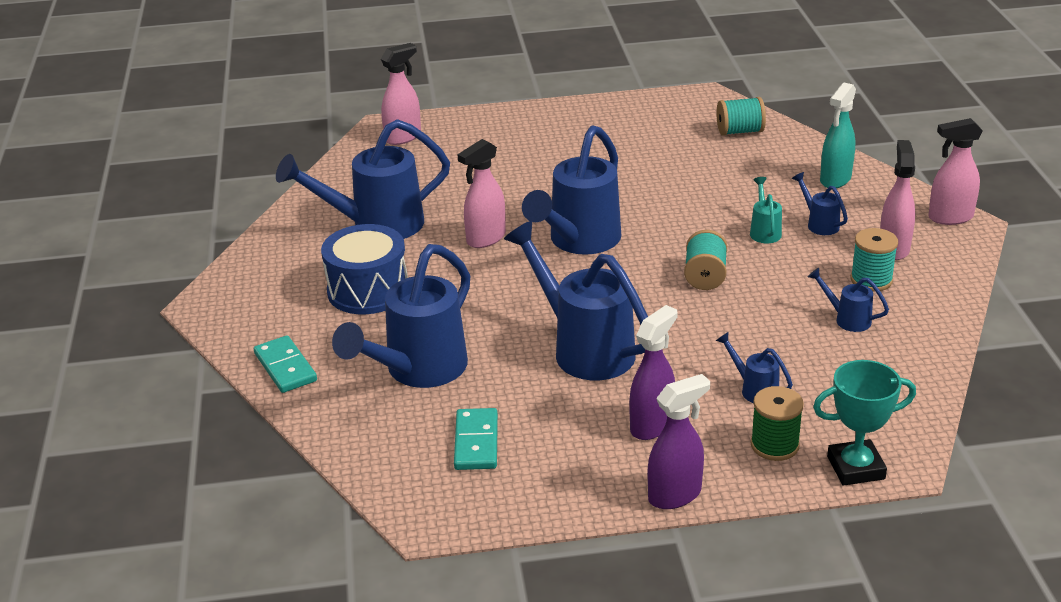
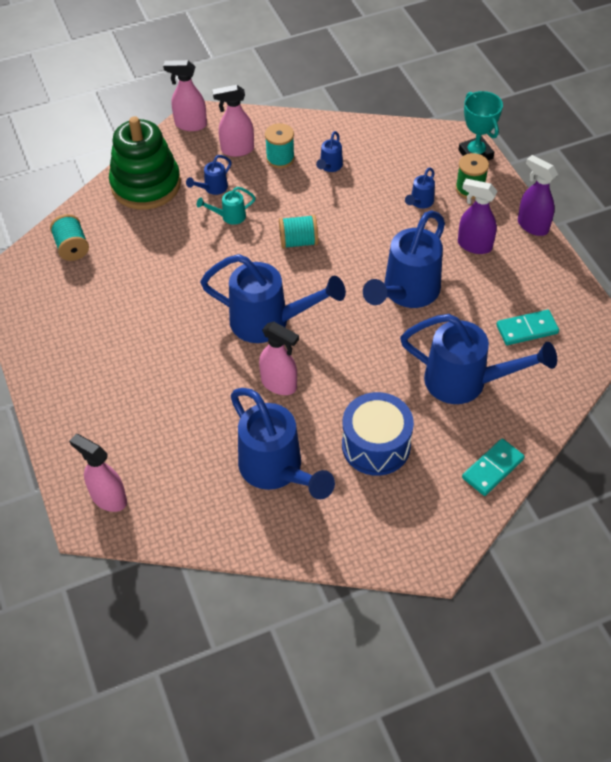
camera: 105 degrees left, 20 degrees up
(835, 180) = (146, 185): turquoise spray bottle -> green stacking toy
(950, 217) = (190, 124): pink spray bottle -> pink spray bottle turned 120 degrees clockwise

